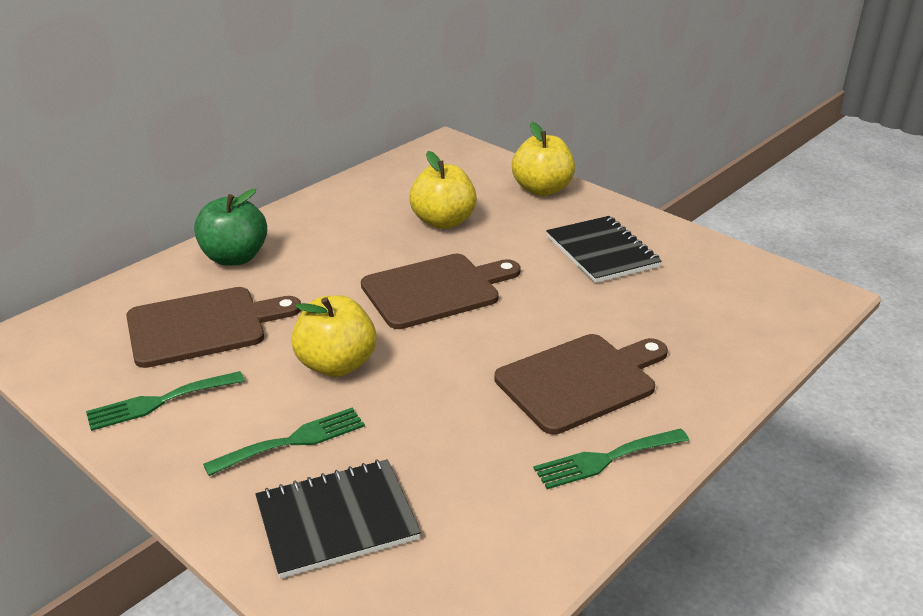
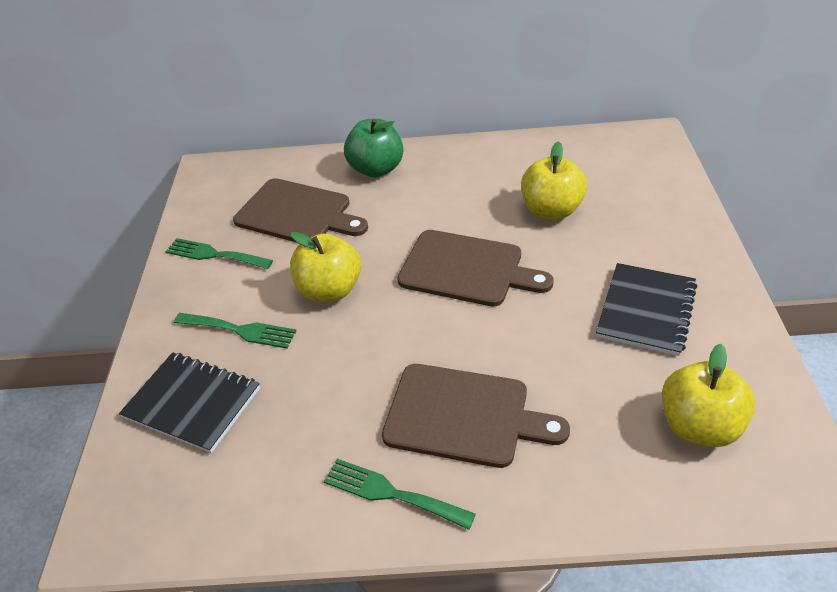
camera: 50 degrees right, 10 degrees up
(542, 189) = (677, 220): yellow apple -> yellow apple (699, 426)

